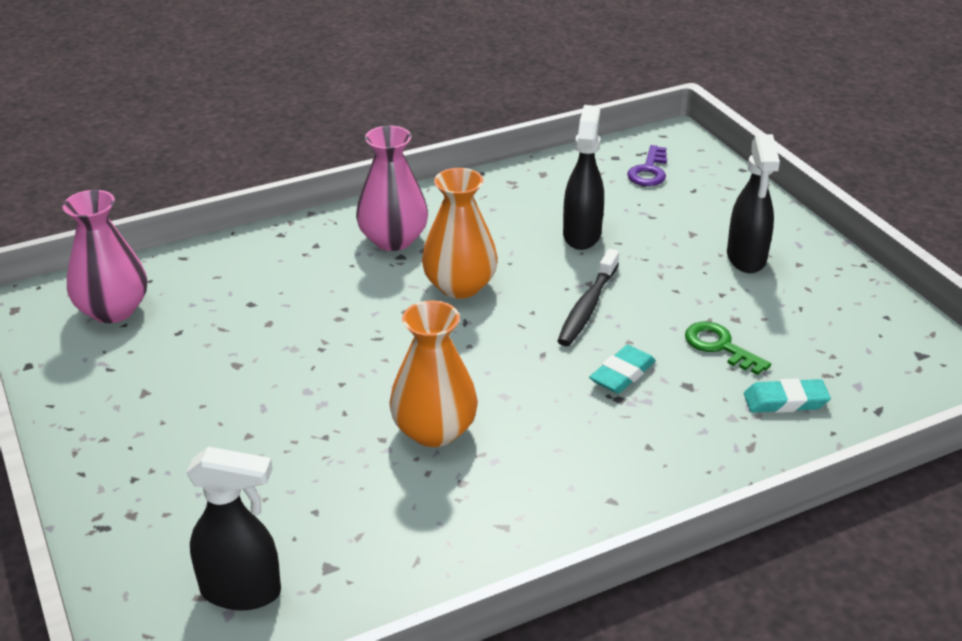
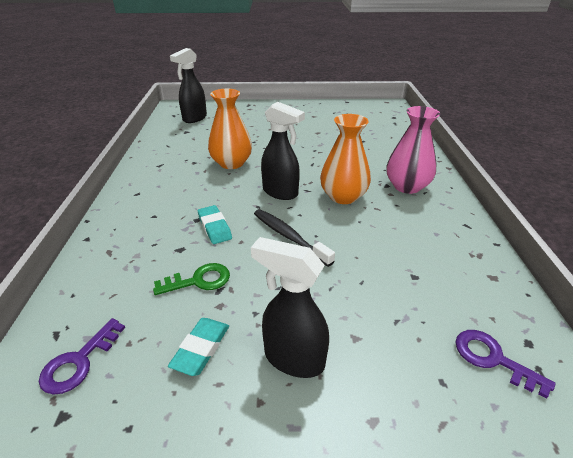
camera: 115 degrees right, 0 degrees up
(113, 310) = (375, 116): pink vase -> none
(582, 235) = (381, 265): black spray bottle -> black spray bottle (280, 192)
(785, 401) = (120, 286): turquoise eraser -> turquoise eraser (201, 348)
(880, 374) = (79, 362): none -> purple key

